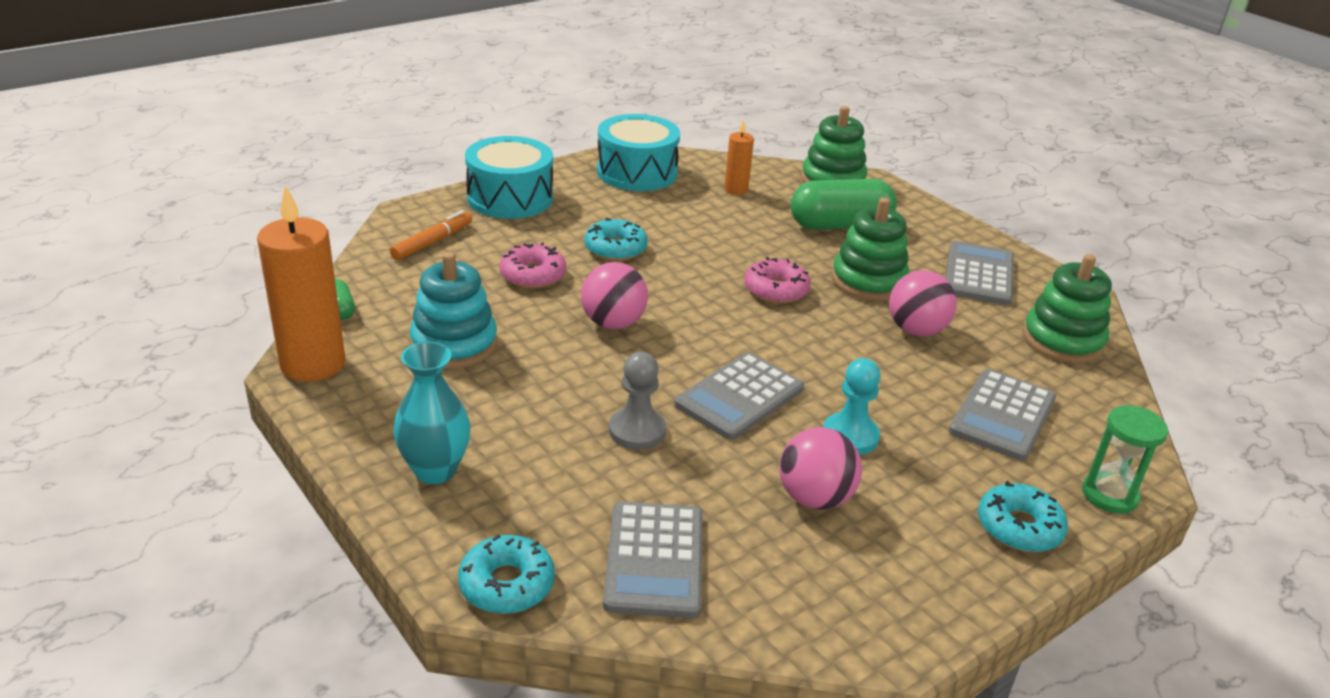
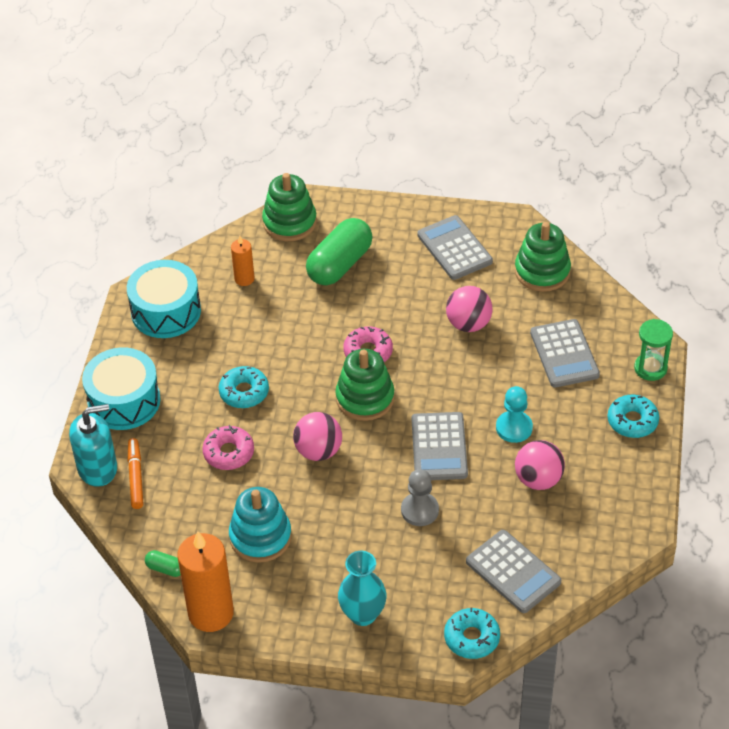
camera: 40 degrees left, 15 degrees up
(415, 220) = (97, 468): none -> turquoise soap dispenser
(868, 281) = (406, 303): green stacking toy -> green stacking toy (365, 398)

